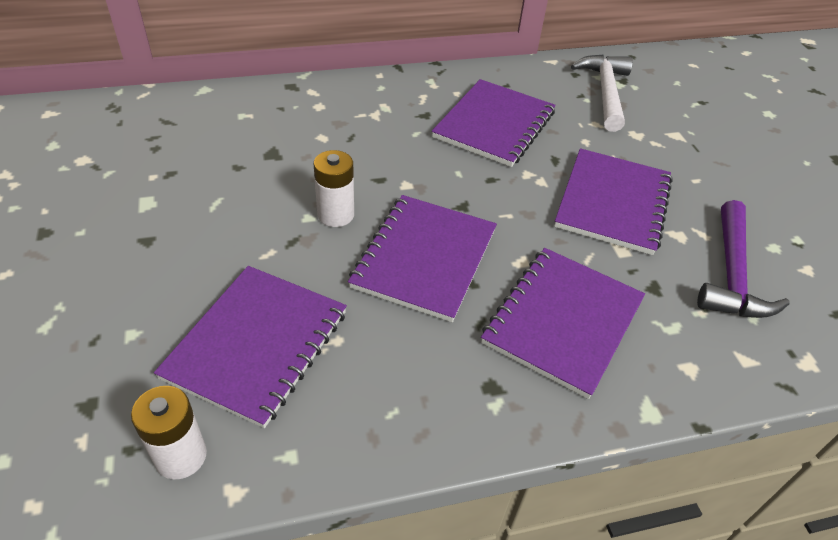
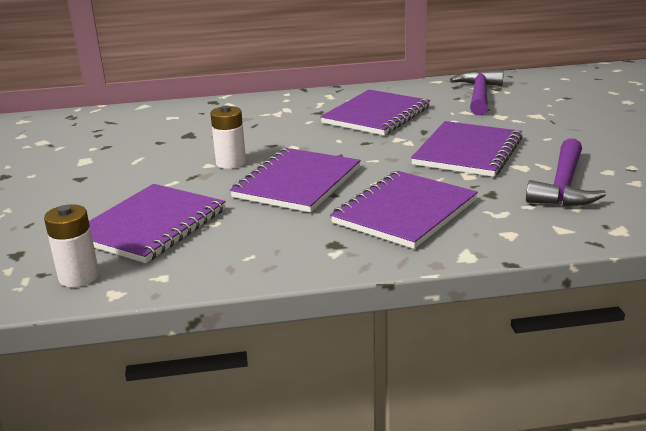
camera: 10 degrees right, 20 degrees down
(605, 92) = (479, 95): white hammer -> purple hammer

